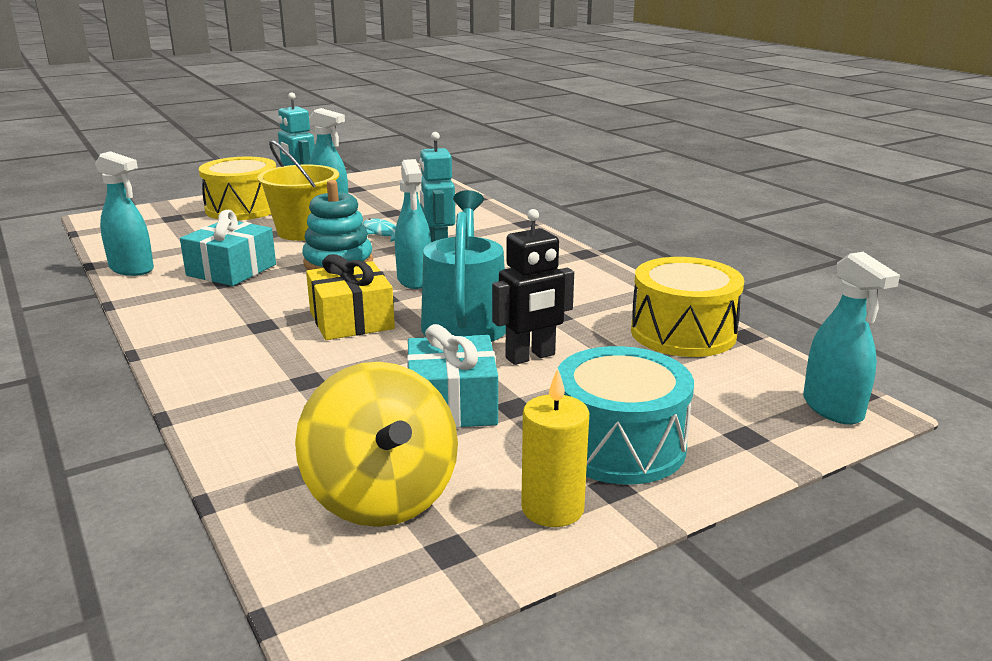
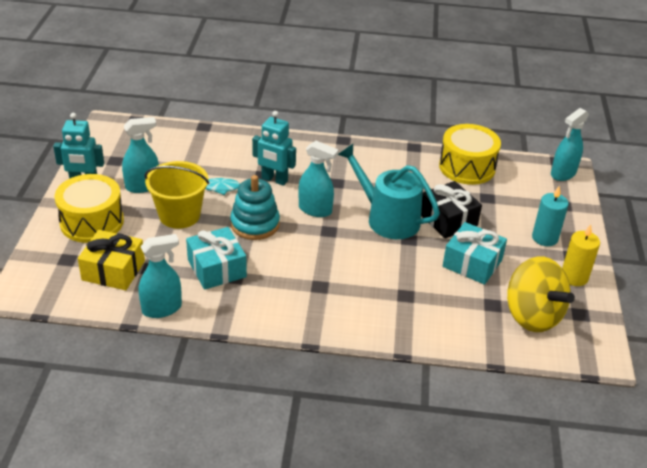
camera: 55 degrees left, 15 degrees up
(351, 320) = (347, 253): yellow gift -> yellow gift (113, 270)
(382, 497) = (532, 315): yellow spinning top -> yellow spinning top turned 45 degrees clockwise
(530, 357) = (448, 219): black robot -> black gift
(619, 445) = (545, 238): turquoise drum -> turquoise candle
(833, 408) = (563, 174): turquoise spray bottle -> turquoise spray bottle turned 120 degrees clockwise

